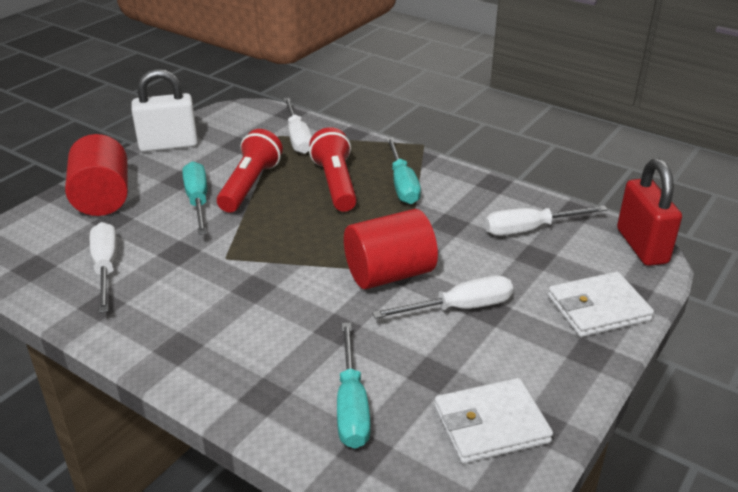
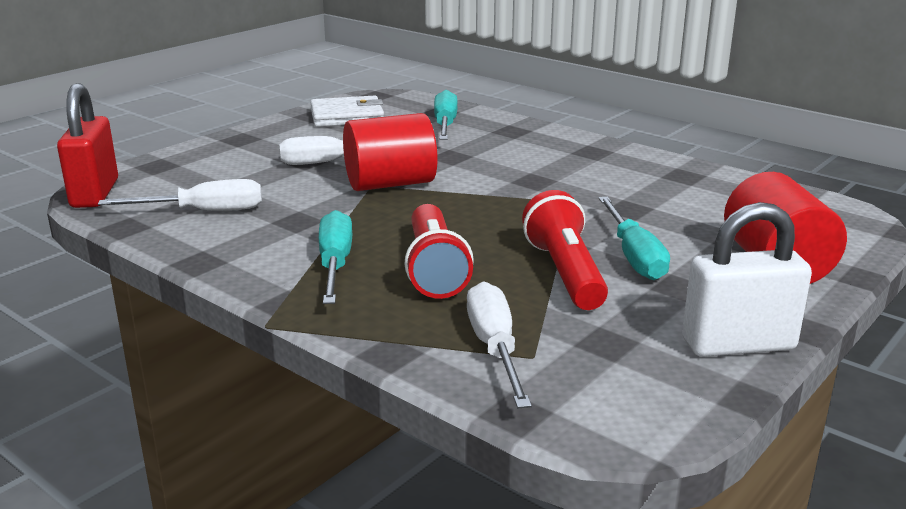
camera: 175 degrees left, 10 degrees down
(106, 268) = (703, 198): white screwdriver -> none
(250, 185) = (564, 273): red flashlight -> red flashlight turned 150 degrees clockwise
(598, 308) = (203, 158): white wallet -> none

